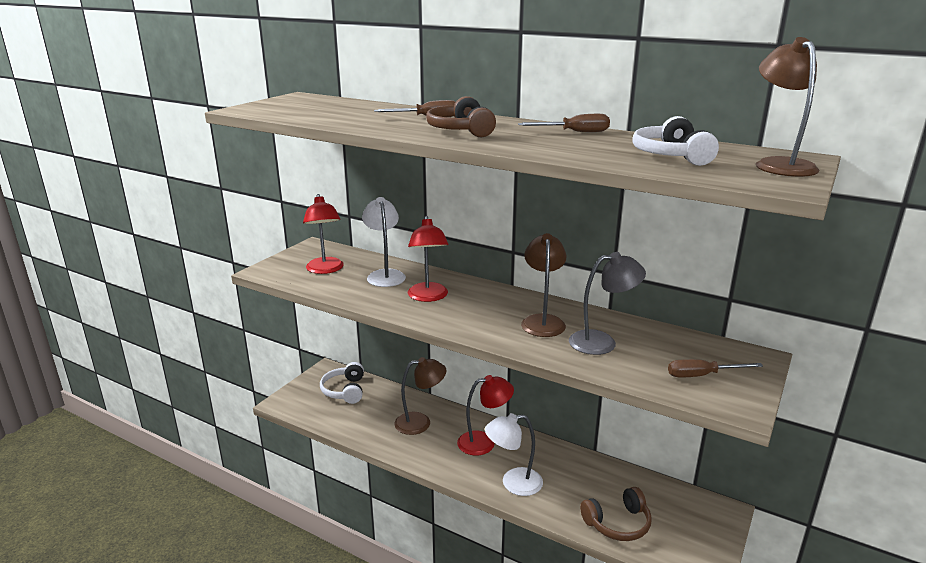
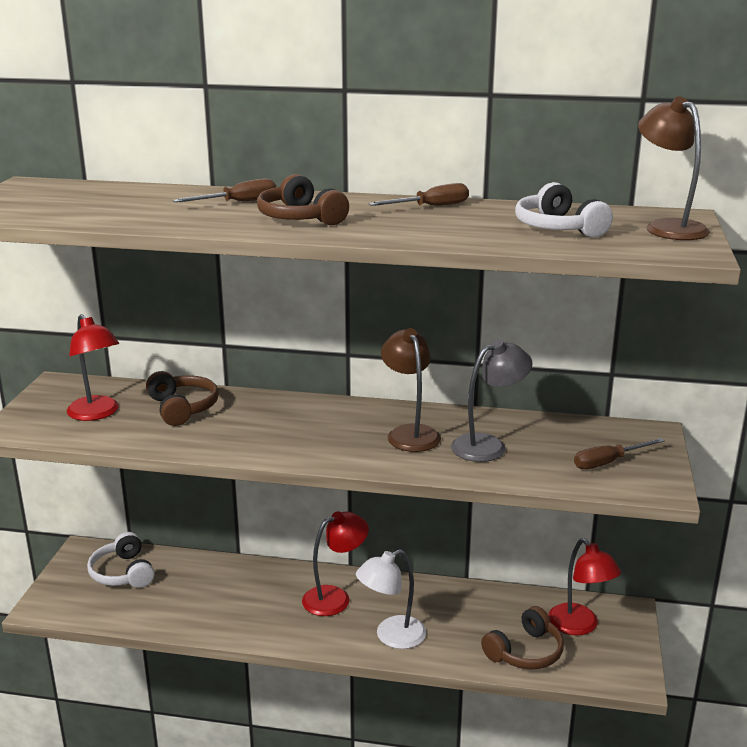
camera: 20 degrees left, 0 degrees up
(385, 275) = (182, 408): white lamp -> brown headphones
(420, 422) = (244, 591): brown lamp -> none
(428, 297) = (257, 427): red lamp -> red lamp (579, 626)

